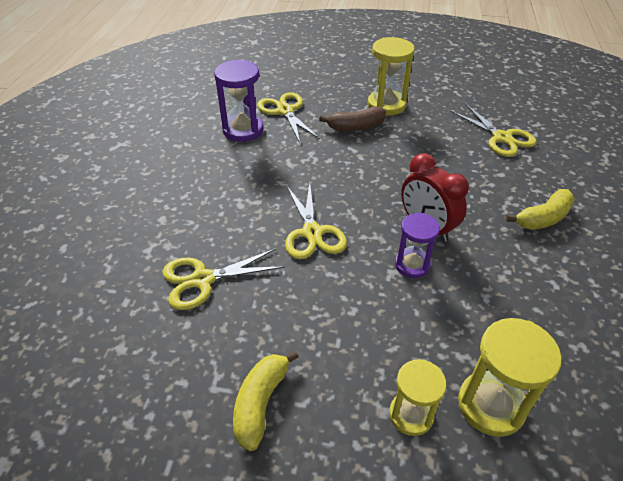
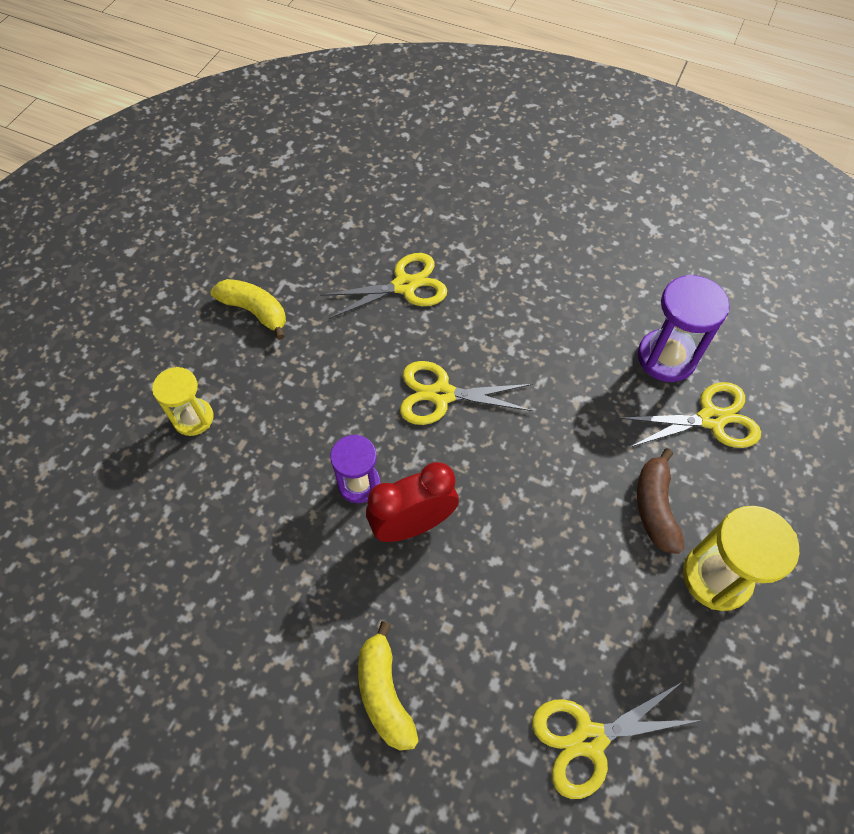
camera: 105 degrees right, 15 degrees up
(202, 280) = (405, 286): yellow scissors -> yellow scissors turned 75 degrees clockwise
(491, 405) = (170, 488): yellow hourglass -> none

